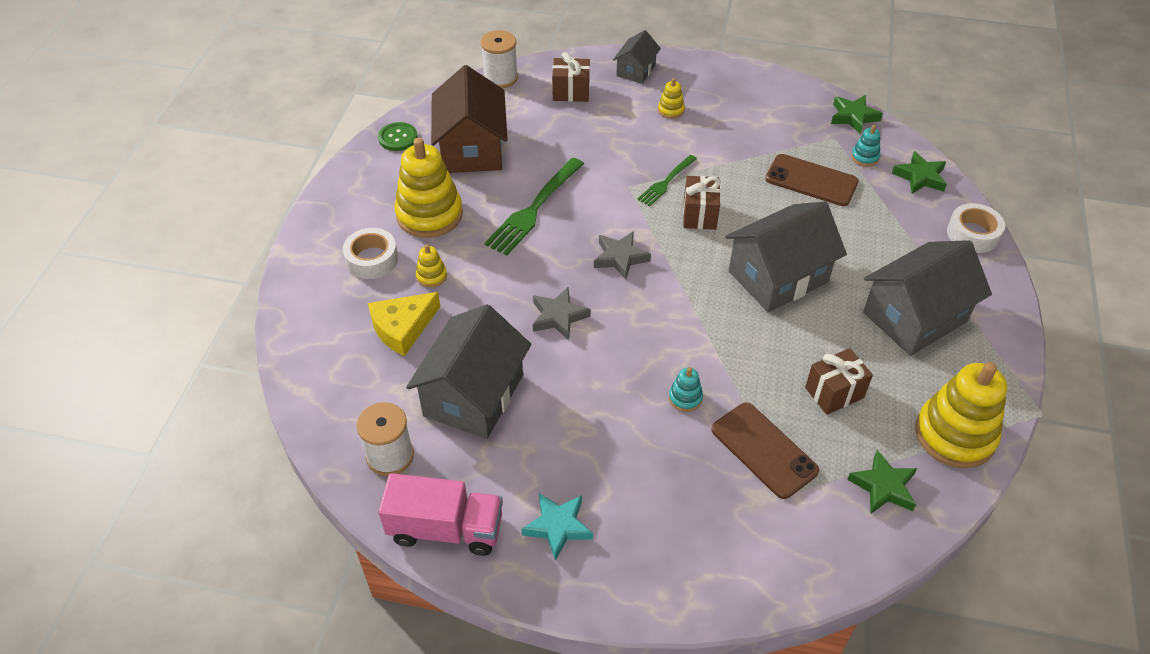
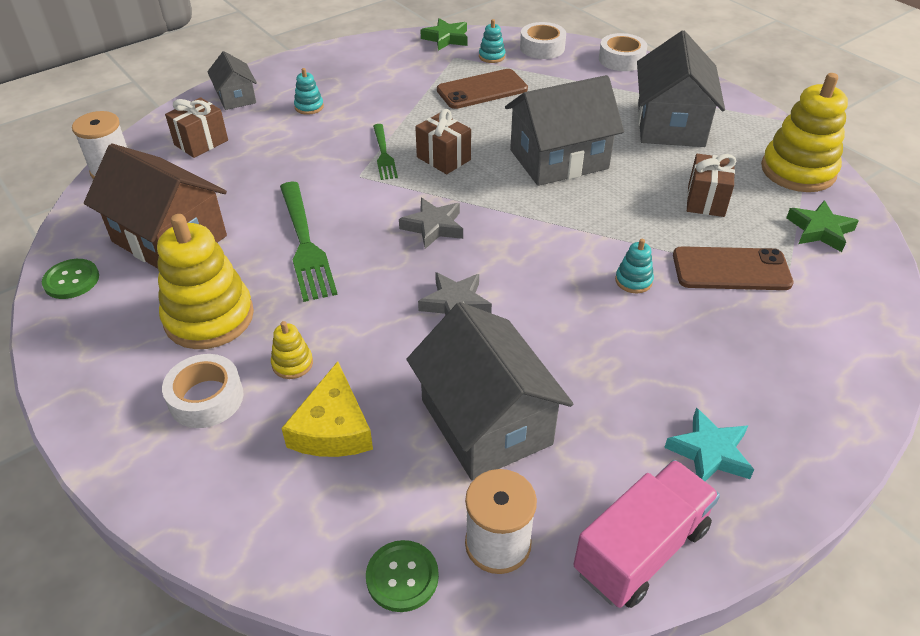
camera: 50 degrees left, 5 degrees down
(332, 426) = (402, 577): none -> green button
(671, 110) = (309, 107): yellow stacking toy -> turquoise stacking toy
(778, 276) = (559, 159): grey house -> grey house turned 60 degrees clockwise
(920, 177) = (542, 48): green star -> white tape

